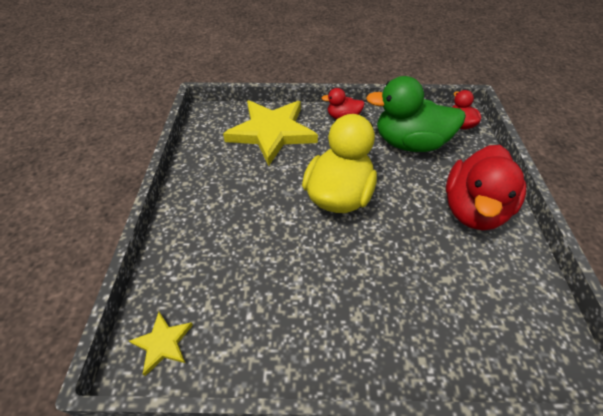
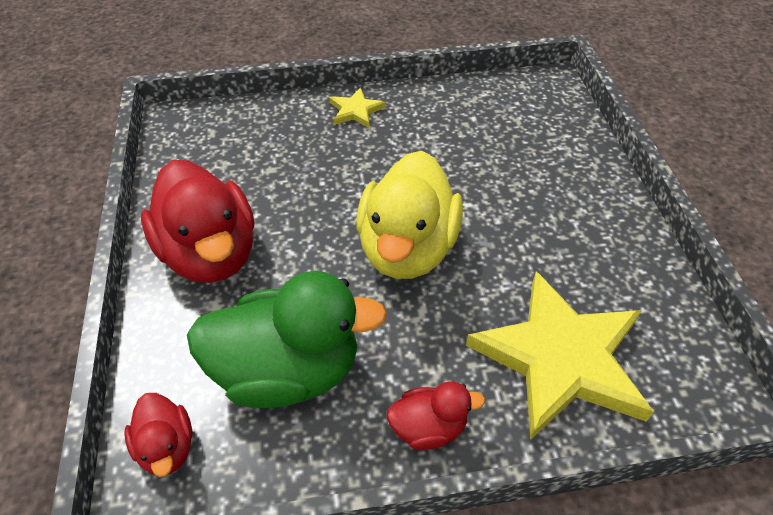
camera: 170 degrees right, 0 degrees up
(163, 343) = (539, 93): yellow star -> yellow star (355, 110)
(473, 209) = (210, 253): red duck -> red duck turned 135 degrees clockwise

